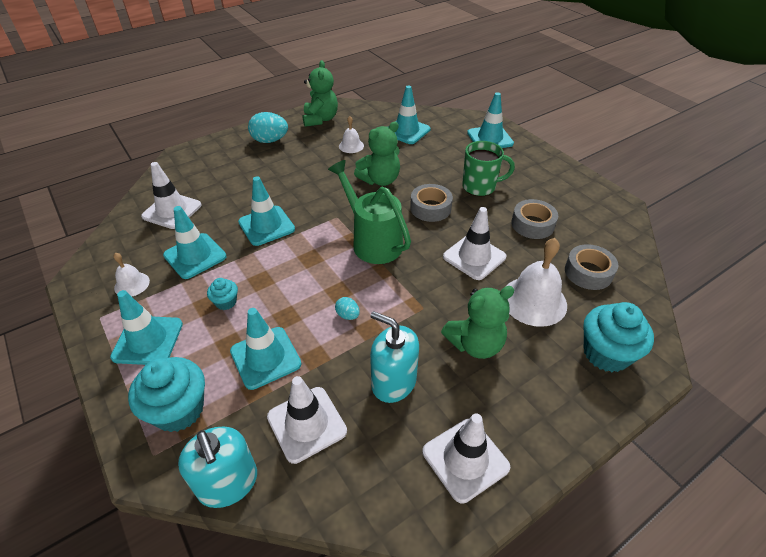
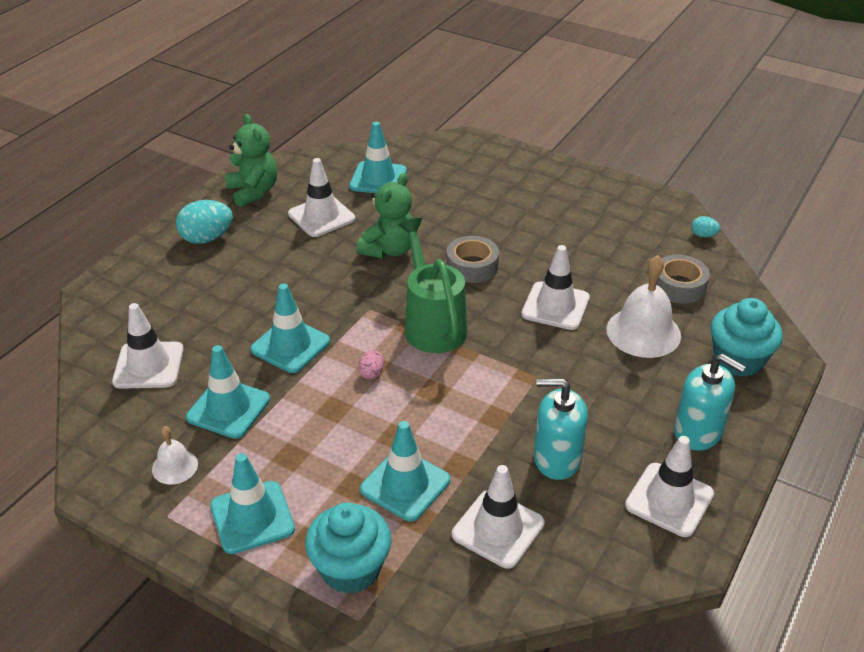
camera: 25 degrees left, 5 degrees down
(226, 302) = (312, 445): turquoise cupcake -> none
(228, 483) = (459, 610): turquoise soap dispenser -> turquoise soap dispenser (698, 432)
(304, 263) = (371, 373): none -> pink egg
(348, 315) = (462, 411): turquoise egg -> turquoise egg (703, 235)
(351, 146) = (321, 216): white bell -> white traffic cone
(372, 241) = (432, 324): green watering can -> green watering can turned 45 degrees clockwise
(475, 344) = (613, 394): green teddy bear -> none
(480, 187) = (511, 225): green mug -> none
(490, 138) = (485, 162): turquoise traffic cone -> none
(532, 224) = (594, 252): grey tape -> none

